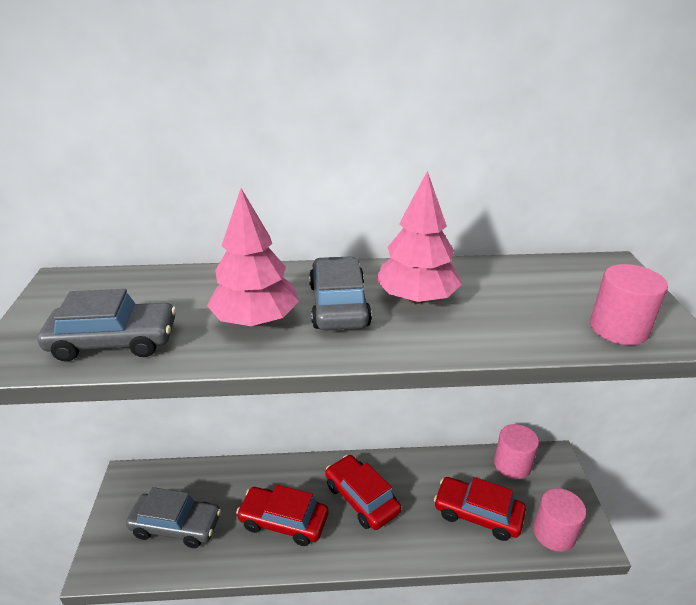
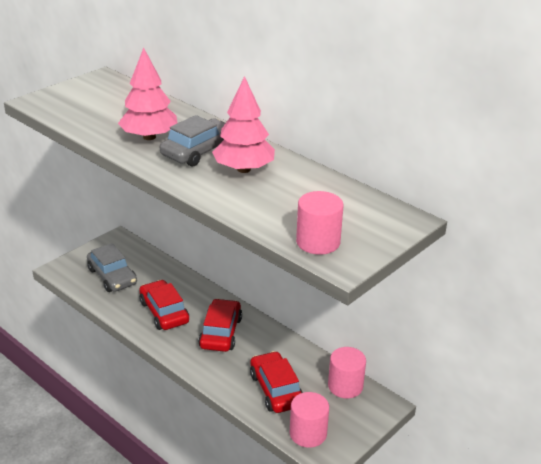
camera: 45 degrees right, 0 degrees up
(114, 341) = (80, 114): grey car -> none

